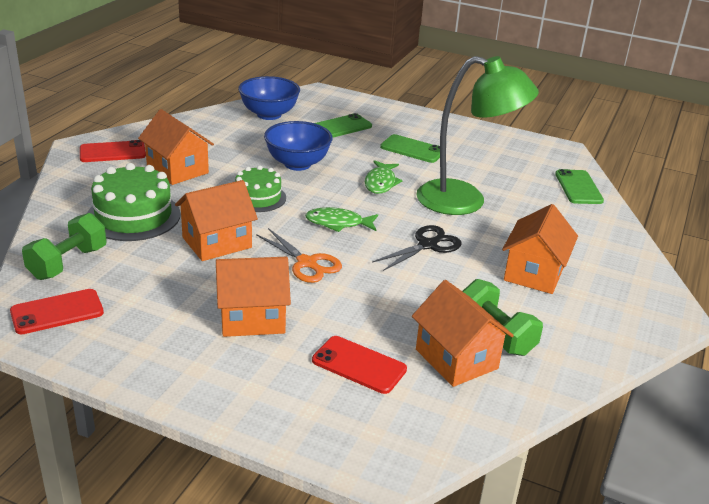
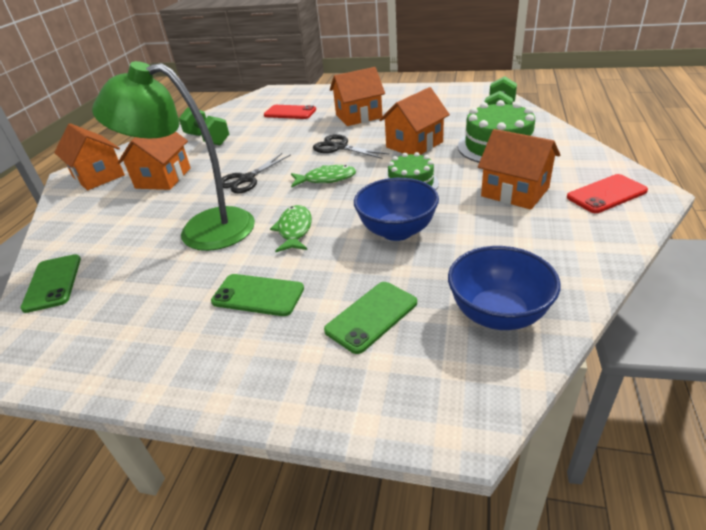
camera: 175 degrees right, 5 degrees up
(57, 312) = (470, 96): red phone -> none
(306, 263) = (339, 147): orange scissors -> black scissors
(456, 359) = (235, 125): orange house -> orange house (98, 176)

